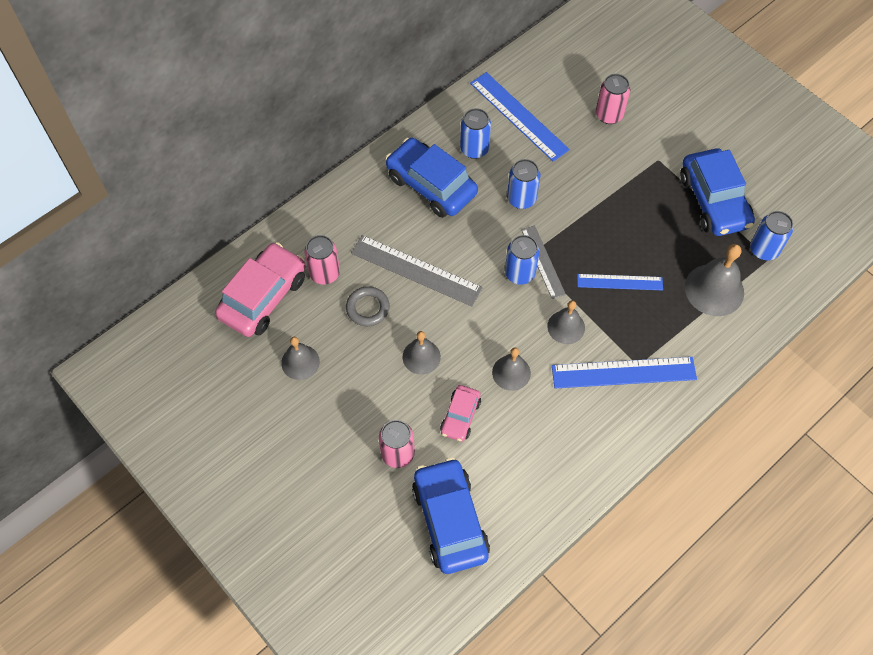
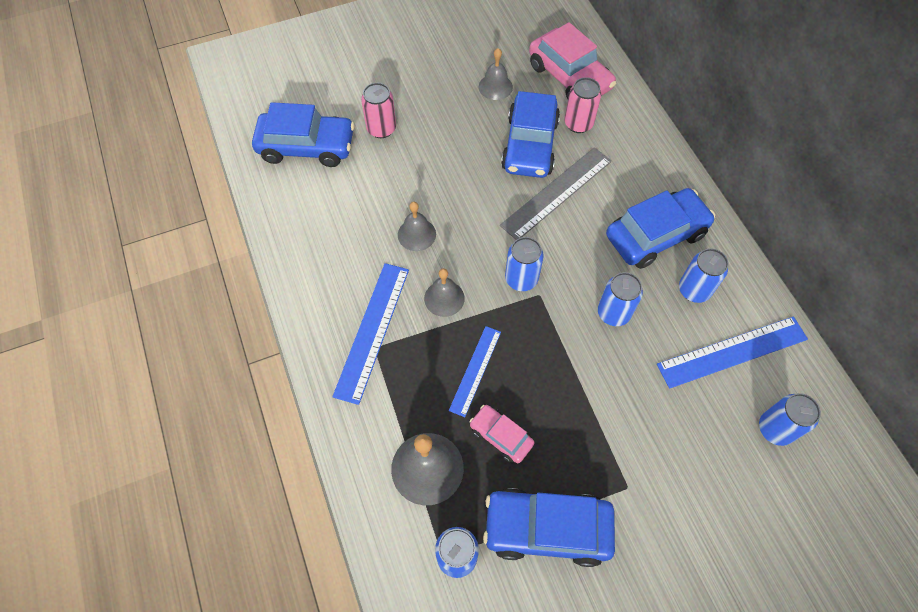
camera: 110 degrees right, 0 degrees up
(368, 308) = (529, 145): grey ring -> blue car
(421, 356) = (463, 170): grey bell -> none
(460, 416) = (392, 181): pink car -> pink car (501, 436)
(543, 261) = (527, 305): grey ruler -> none
(569, 83) = (775, 429): none -> blue can
(609, 115) = (712, 457): pink can -> none

